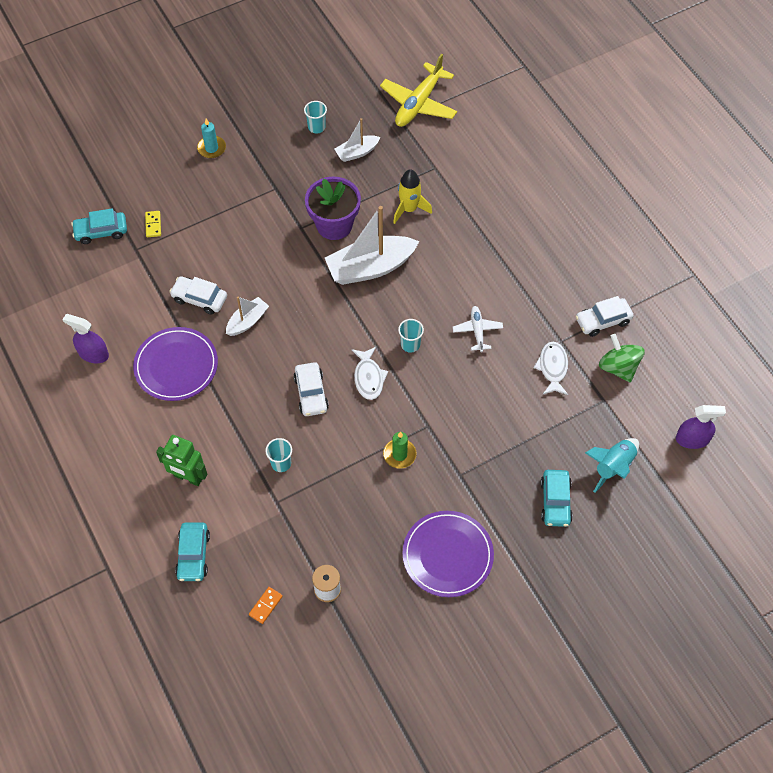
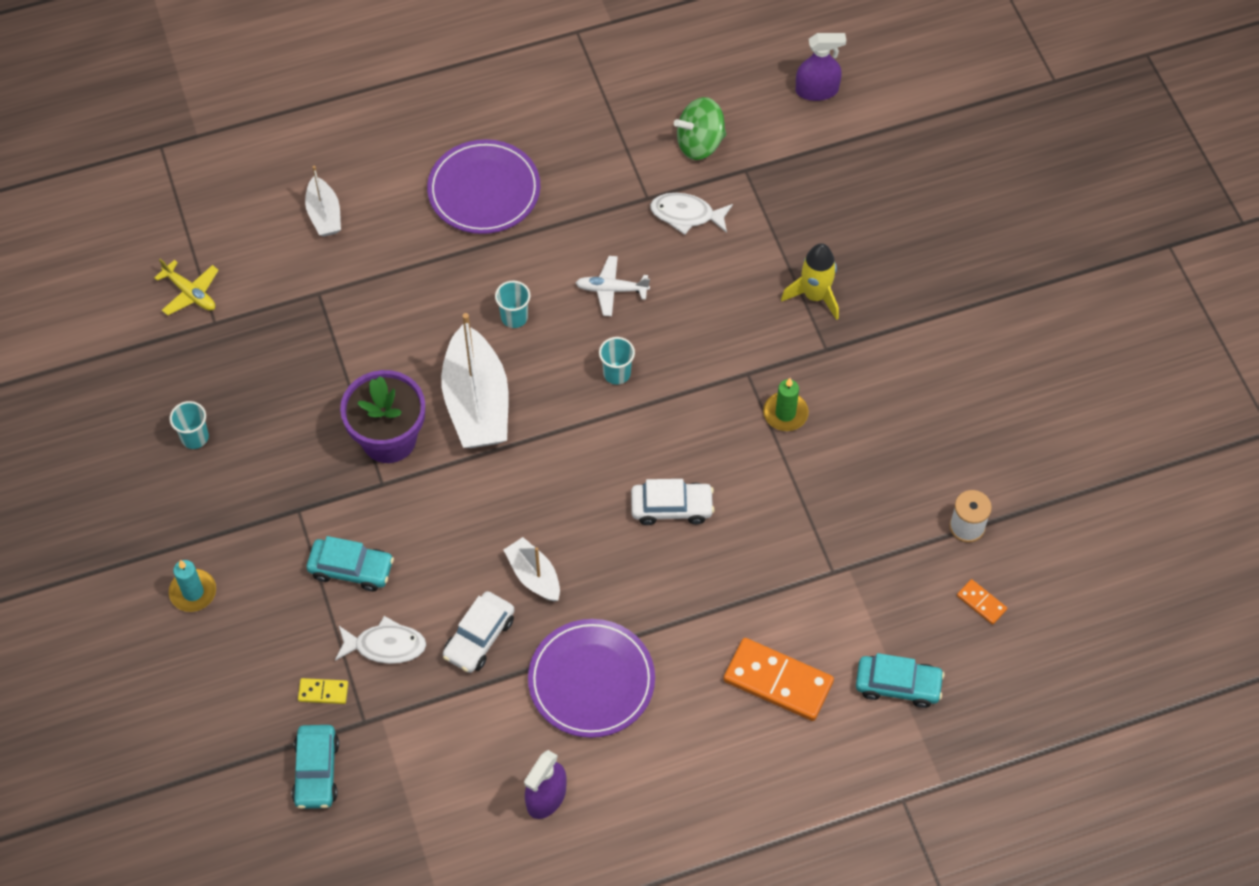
camera: 80 degrees left, 0 degrees up
(188, 477) = (778, 681): green robot -> orange domino
(281, 463) = (775, 559): turquoise cup -> turquoise cup (514, 317)
(357, 152) = (261, 389): white boat -> white boat (324, 215)
(368, 377) = (660, 432): white fish -> white fish (385, 646)
(409, 209) = (385, 337): yellow rocket -> yellow rocket (814, 296)
(418, 103) = (190, 293): yellow plane -> yellow plane, size x0.54
(447, 555) = (937, 382): purple plate -> purple plate (484, 190)
(555, 502) = (880, 251): turquoise car -> turquoise car (351, 569)
(603, 321) = (626, 145): white car -> none
(613, 466) = (841, 180): turquoise rocket -> none
(692, 439) = (817, 90): purple spray bottle -> purple spray bottle turned 75 degrees clockwise

